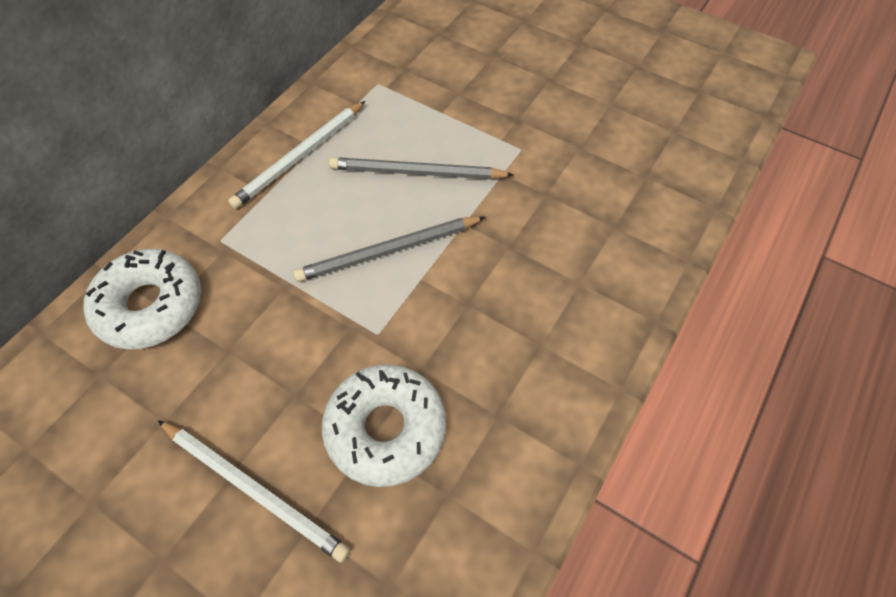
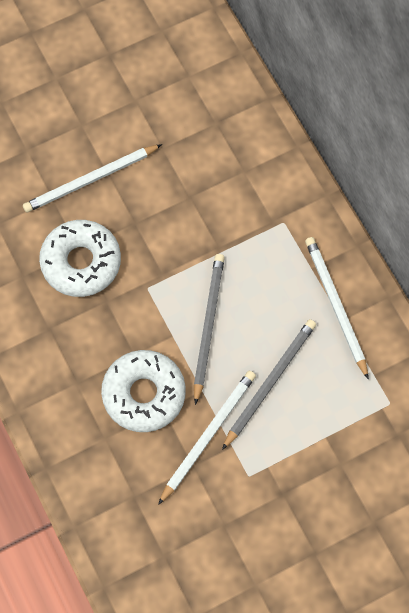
camera: 120 degrees right, 10 degrees up
(150, 306) = (251, 164): white donut -> white donut (144, 394)
(506, 196) = (208, 435): none -> white pencil

